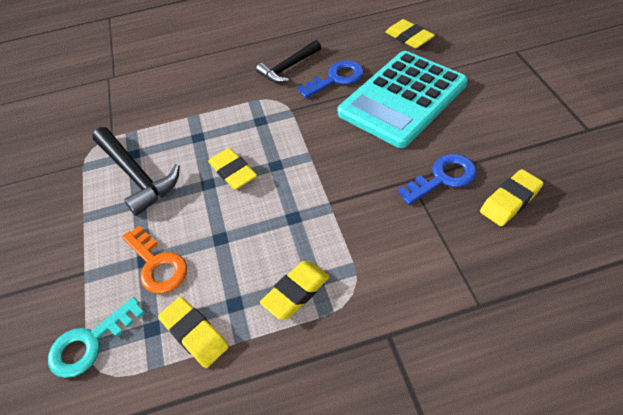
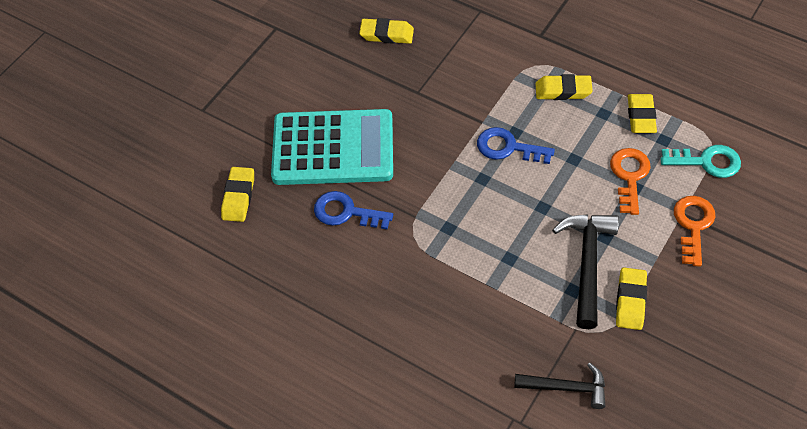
camera: 135 degrees left, 5 degrees up
(67, 270) = (693, 225): none -> orange key
(233, 172) = (516, 200): yellow eraser -> yellow eraser (630, 301)
(288, 67) = (362, 262): black hammer -> black hammer (566, 388)
(443, 178) = (398, 76): blue key -> blue key (508, 147)

